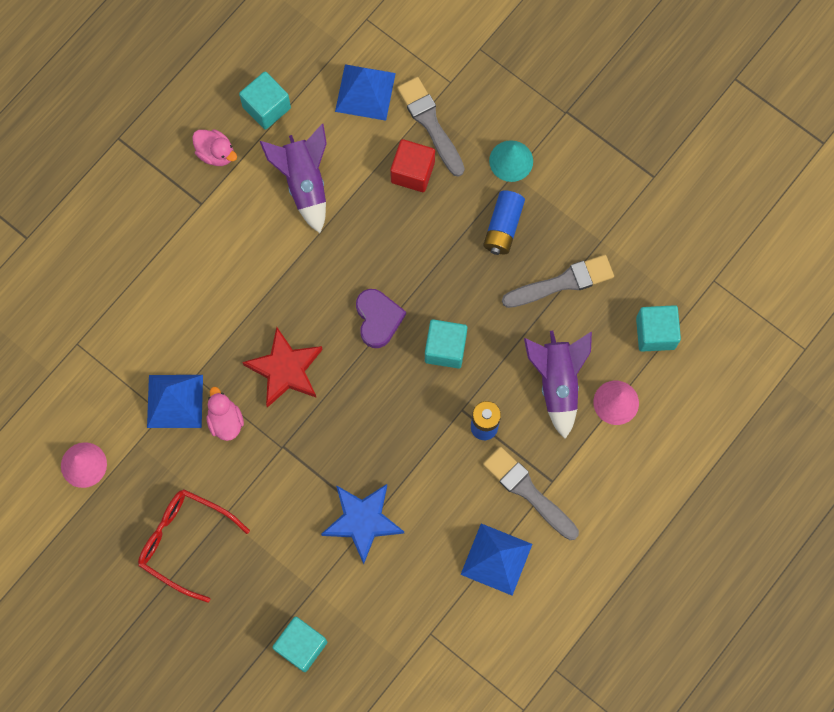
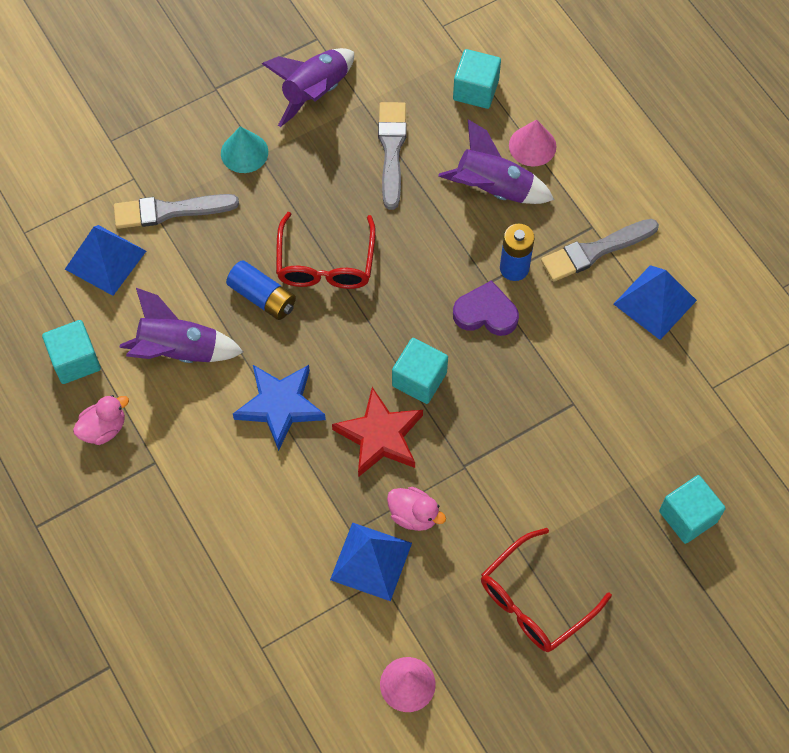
camera: 70 degrees left, 10 degrees down
(225, 421) = (414, 515): pink duck -> pink duck turned 150 degrees counterclockwise
(362, 521) = (573, 413): blue star -> blue star (280, 406)
(378, 319) = (360, 328): purple heart -> purple heart (486, 313)
(412, 172) = (215, 244): red cube -> none
(428, 268) = (325, 264): none -> red glasses
(445, 348) = (418, 276): turquoise cube -> turquoise cube (419, 379)
(503, 227) = (311, 182): blue battery -> blue battery (262, 297)
(595, 196) = (315, 92): none -> purple rocket

